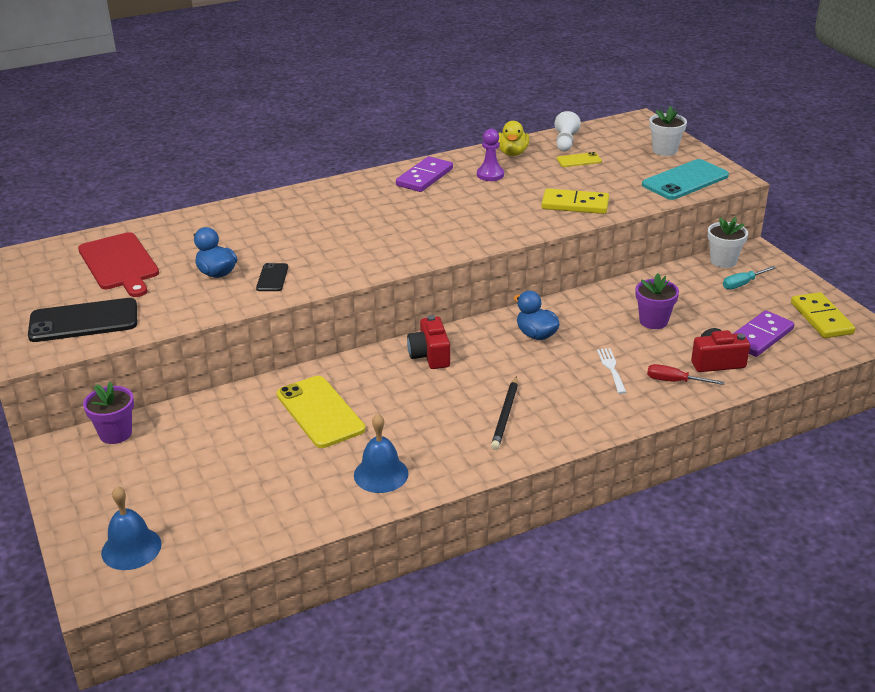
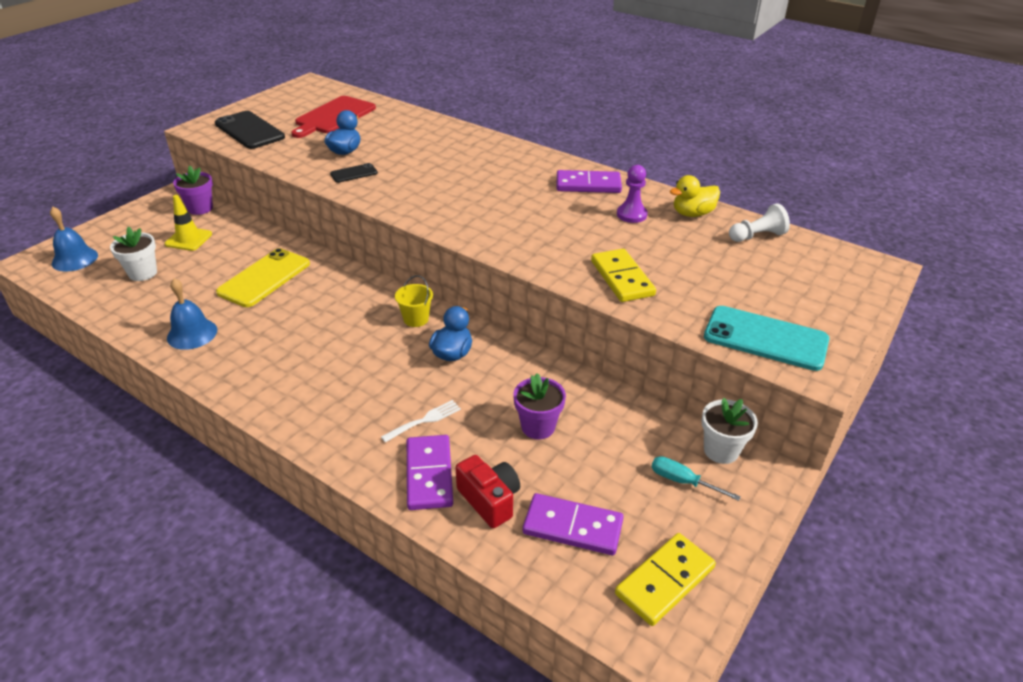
camera: 60 degrees right, 5 degrees up
(181, 452) = (188, 239): none -> yellow traffic cone
(430, 355) = (377, 304): red camera -> none
(472, 340) = (416, 319): none -> yellow bucket
(505, 415) = (307, 374): black pencil -> none
(579, 160) = (725, 255): yellow phone -> none
(664, 150) = (825, 305): white flower pot -> white flower pot (143, 273)
(674, 381) = (429, 474): red screwdriver -> purple domino

